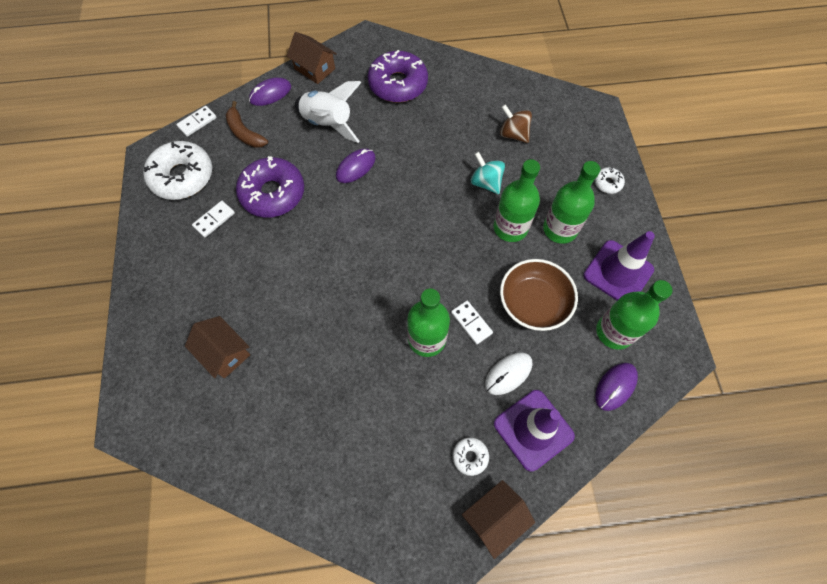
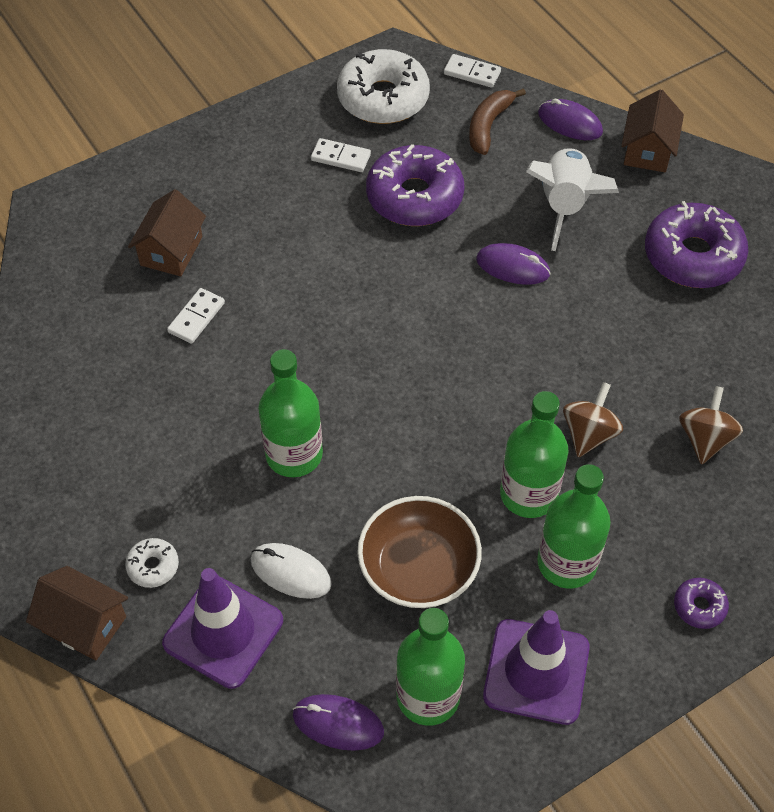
camera: 65 degrees right, 10 degrees down
(471, 323) = (345, 499): white domino -> white domino (196, 317)
(485, 182) = (589, 434): turquoise spinning top -> brown spinning top
(607, 183) = (699, 606): white donut -> purple donut

